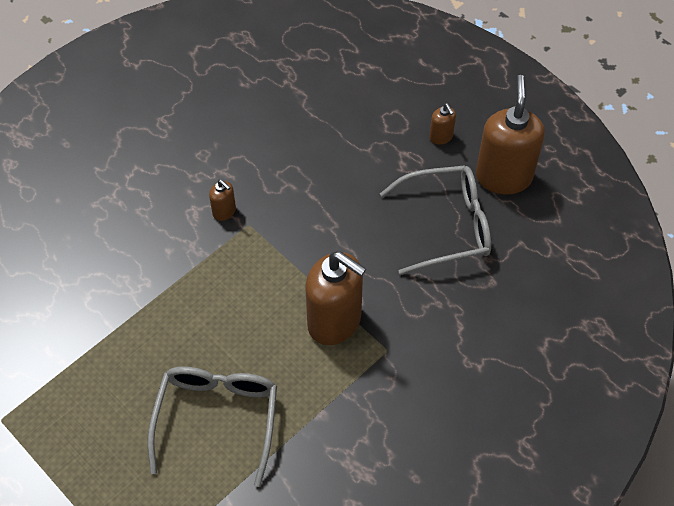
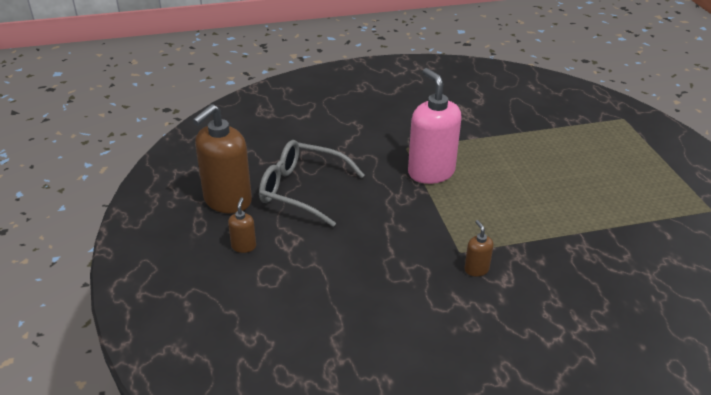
camera: 150 degrees left, 20 degrees down
(217, 418) = (544, 157): grey glasses -> none
(335, 321) = (431, 172): brown soap dispenser -> pink soap dispenser

